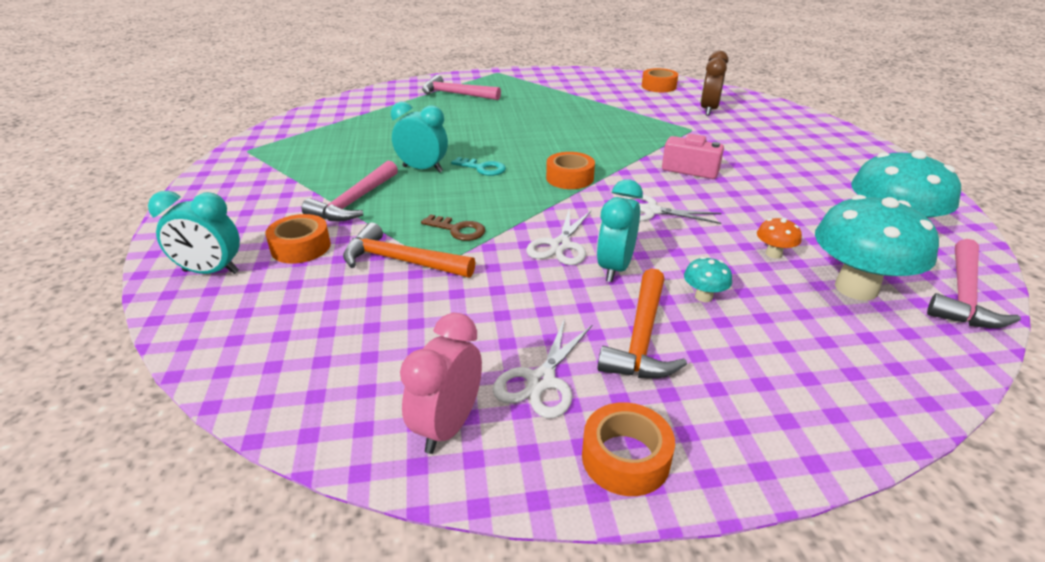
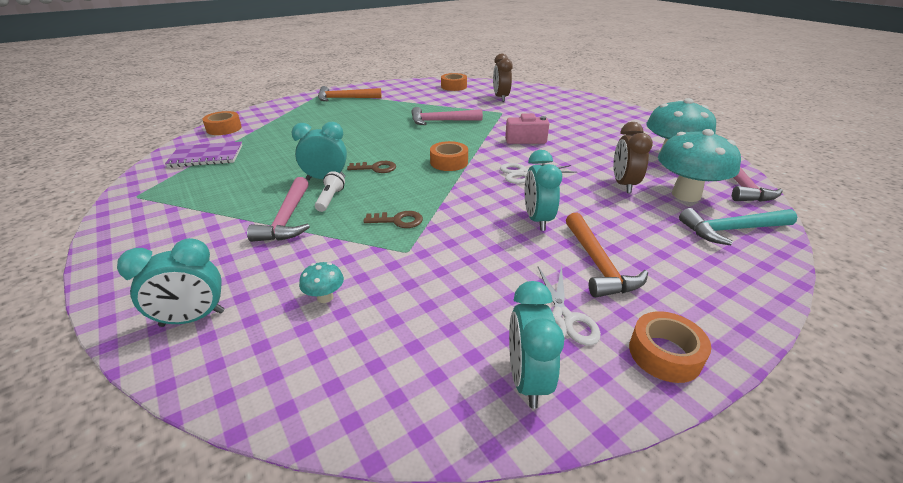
camera: 25 degrees left, 0 degrees up
(301, 247) = (269, 270): orange tape -> orange tape (224, 128)
(331, 123) = (206, 156): none -> purple notebook
(401, 261) = (372, 258): orange hammer -> orange hammer (345, 98)
(410, 191) = (330, 199): none -> white flashlight
(448, 426) = (527, 380): pink clock -> turquoise clock
(455, 94) = (303, 114): pink hammer -> pink hammer (441, 121)
(483, 168) = (376, 168): turquoise key -> brown key
(560, 245) = (486, 213): white scissors -> none
(703, 297) = (609, 224): turquoise mushroom -> turquoise mushroom (325, 297)
(773, 254) = (623, 185): orange mushroom -> brown clock
(878, 350) = (731, 230): none -> turquoise hammer

